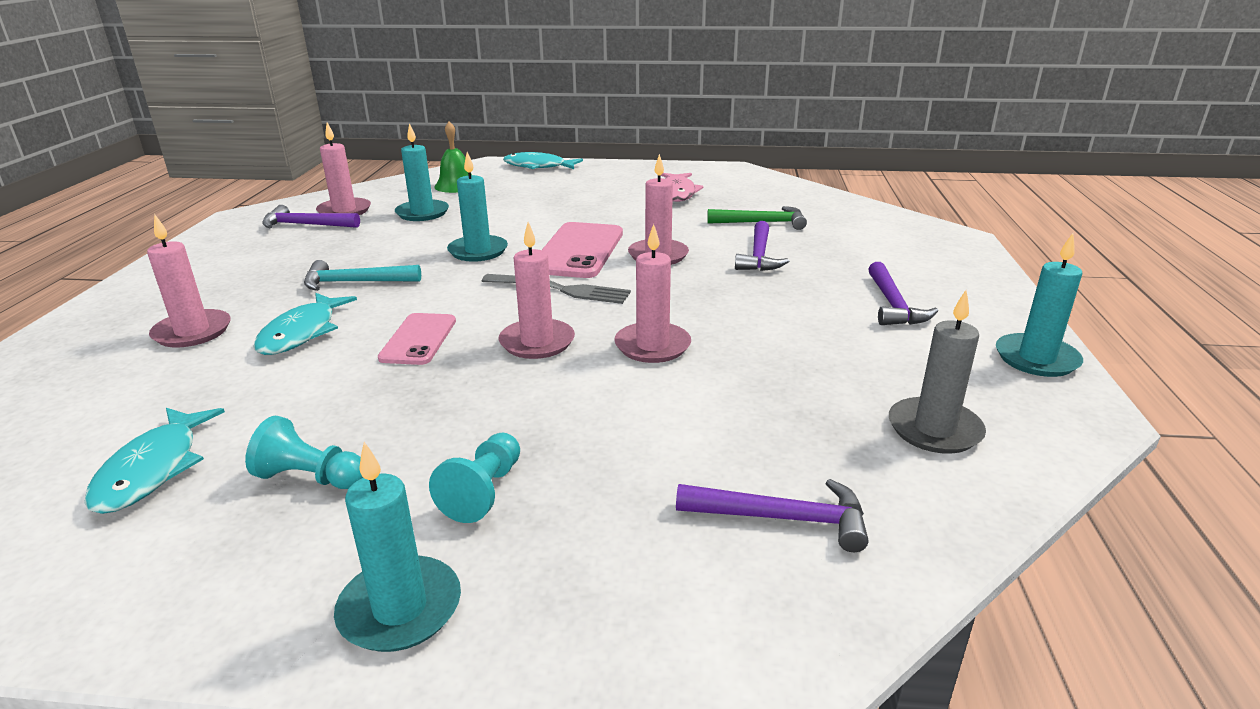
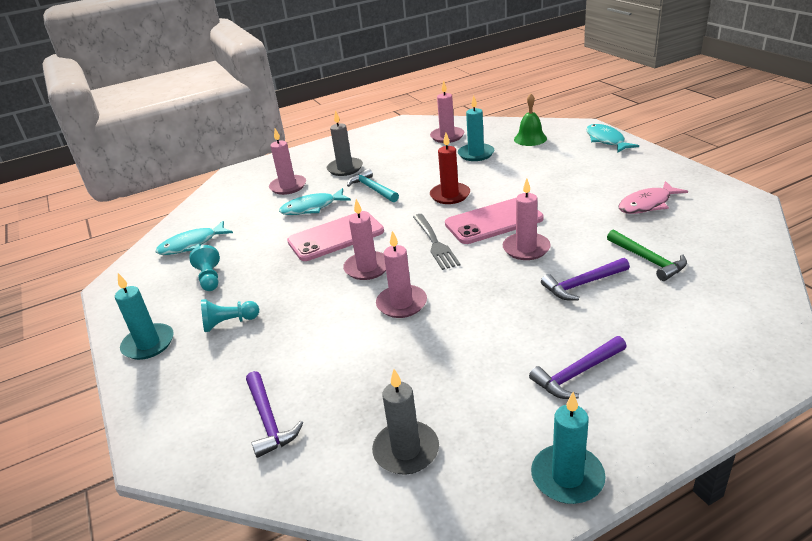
camera: 60 degrees right, 5 degrees up
(255, 281) = (345, 168): none -> grey candle
(306, 225) = (417, 140): purple hammer -> none
(418, 339) = (336, 236): pink phone -> pink phone, size x1.62
(478, 251) = (450, 195): turquoise candle -> red candle

